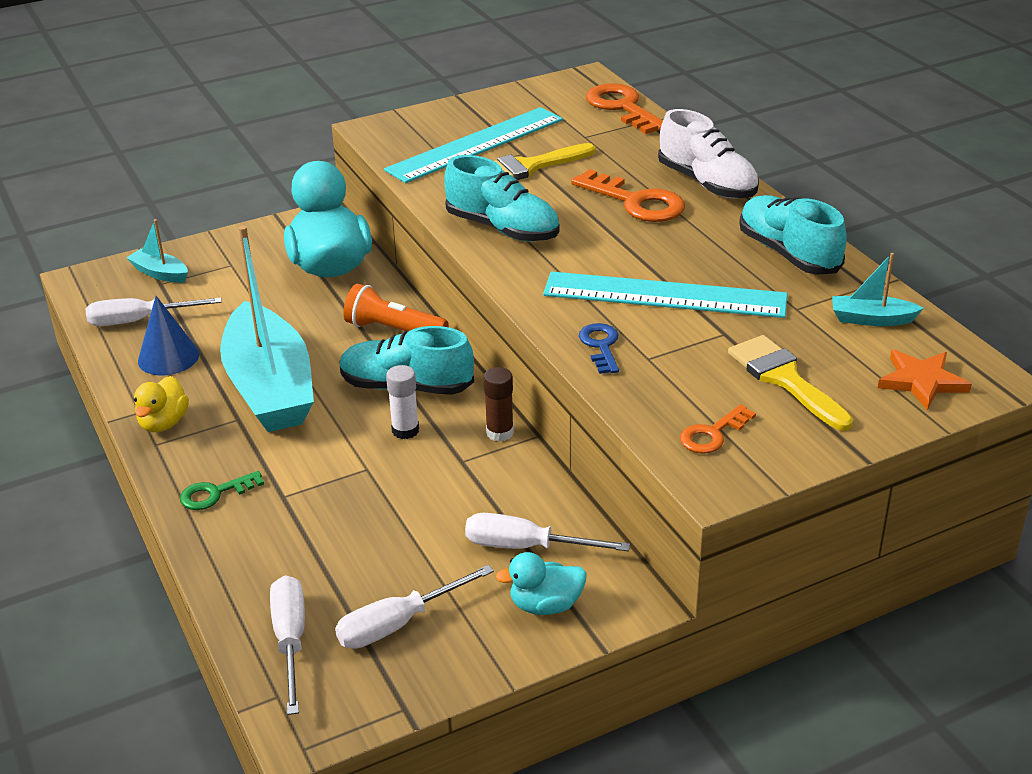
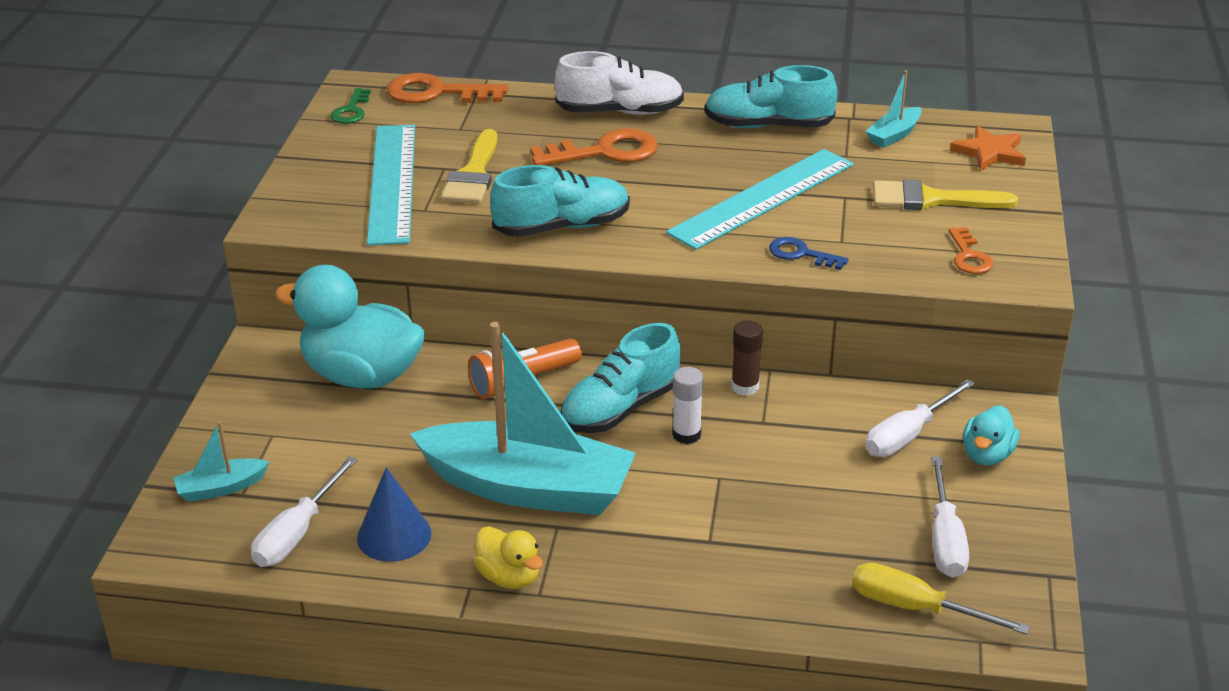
camera: 55 degrees left, 0 degrees up
(215, 494) = (662, 581): green key -> green key (351, 110)
(290, 641) = (915, 608): white screwdriver -> yellow screwdriver

